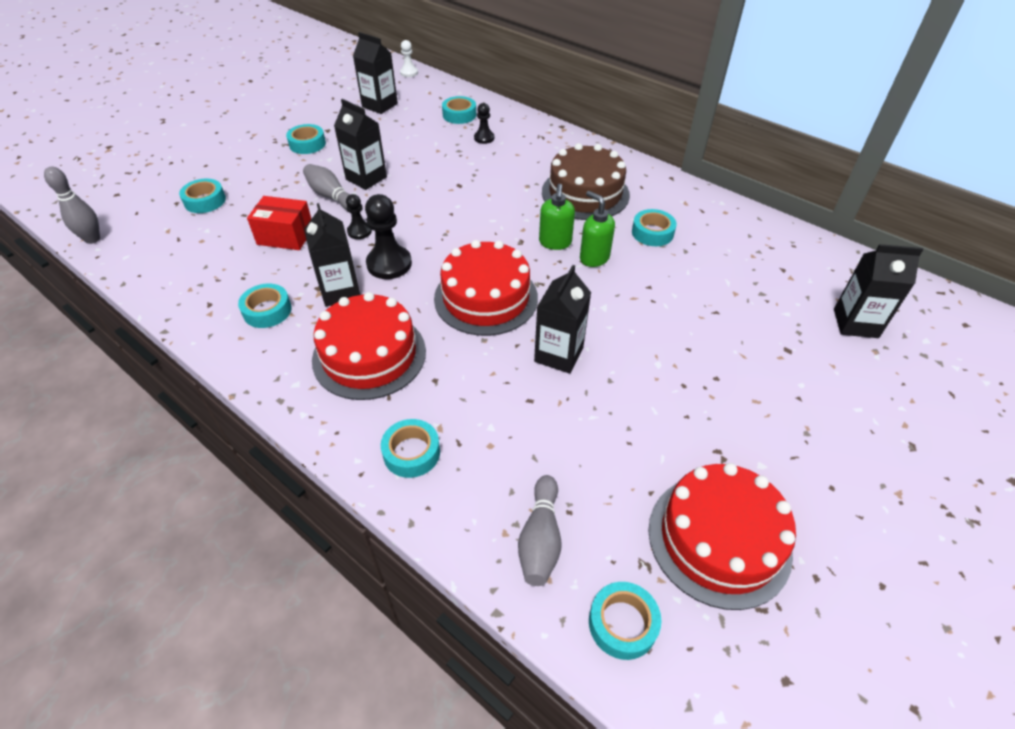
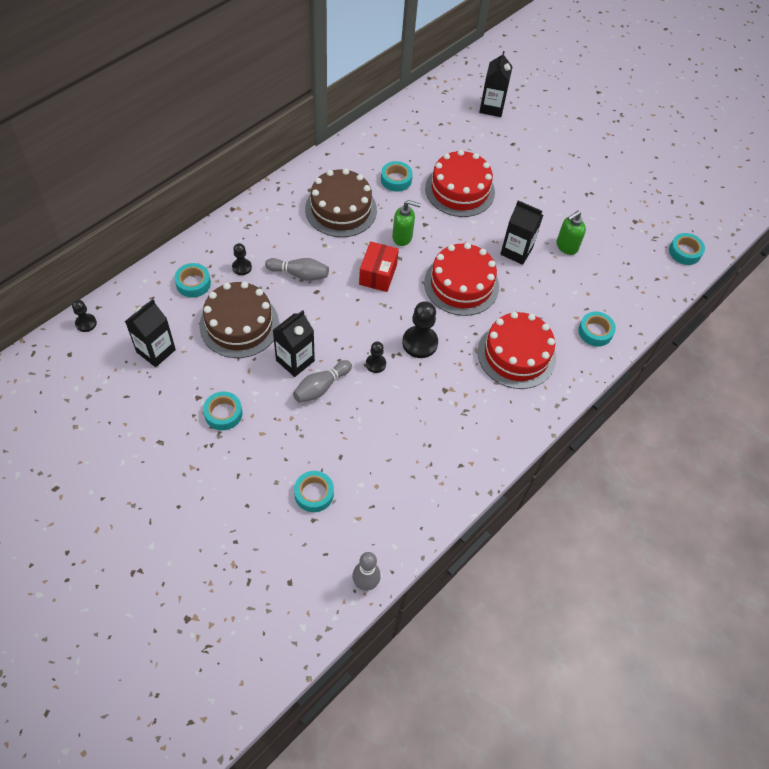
camera: 90 degrees left, 10 degrees up
(267, 311) = (470, 422): turquoise tape -> none
(285, 236) = (376, 419): red box -> red box (378, 274)
(340, 291) = (450, 374): black carton -> none
(409, 73) = (86, 323): white pawn -> black pawn
(411, 143) = (239, 324): none -> brown cake
(540, 539) = (645, 277): grey bowling pin -> grey bowling pin (299, 274)
(594, 258) = (422, 217): green soap dispenser -> green soap dispenser (566, 246)
(719, 539) = (639, 207): red cake -> red cake (460, 190)

